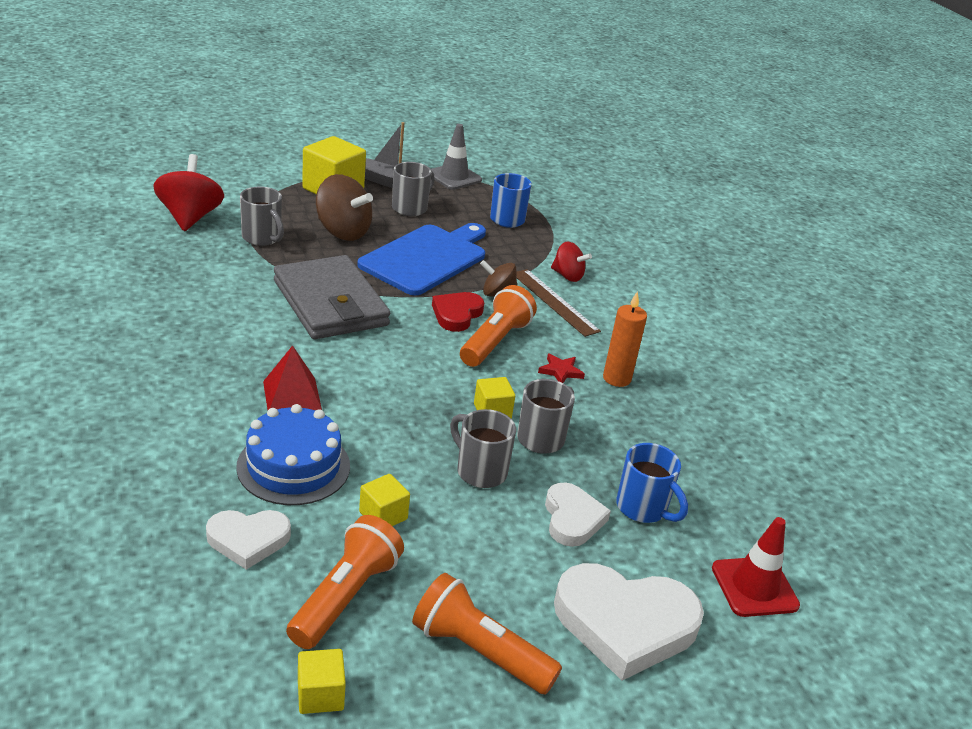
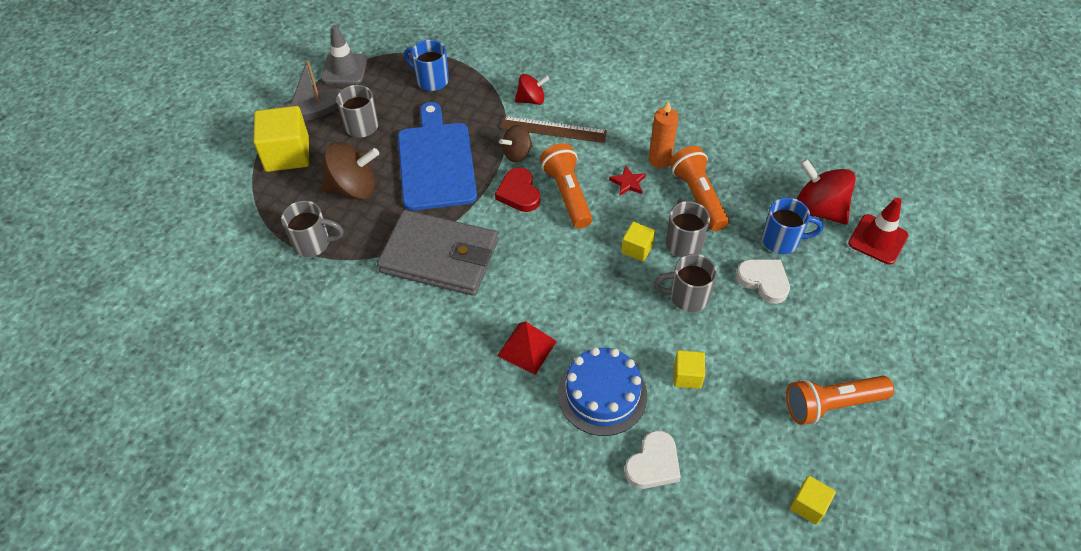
camera: 40 degrees left, 20 degrees up
(190, 217) = (236, 272): red spinning top -> red spinning top (818, 209)
(345, 596) = (741, 443): orange flashlight -> orange flashlight (698, 197)
(625, 624) = (860, 320): white heart -> none

